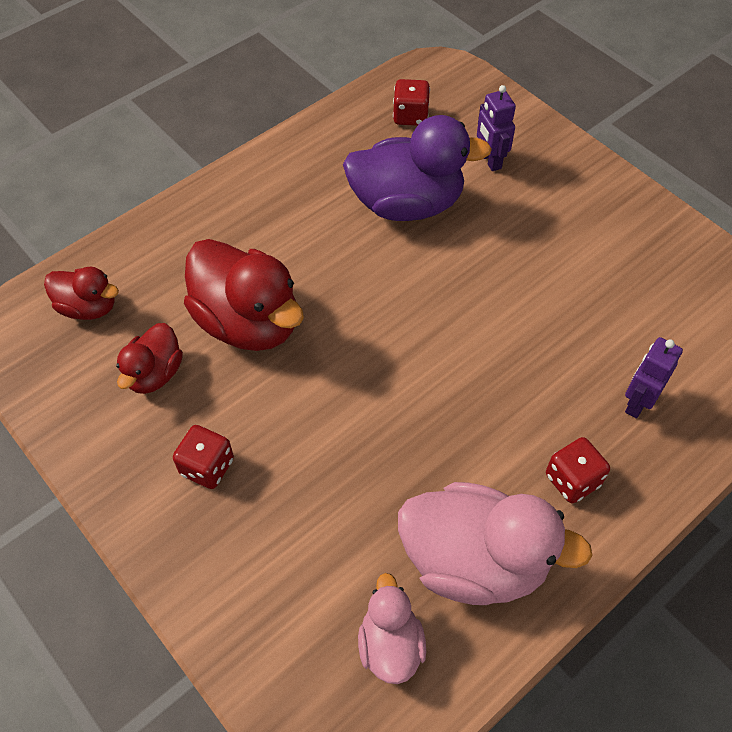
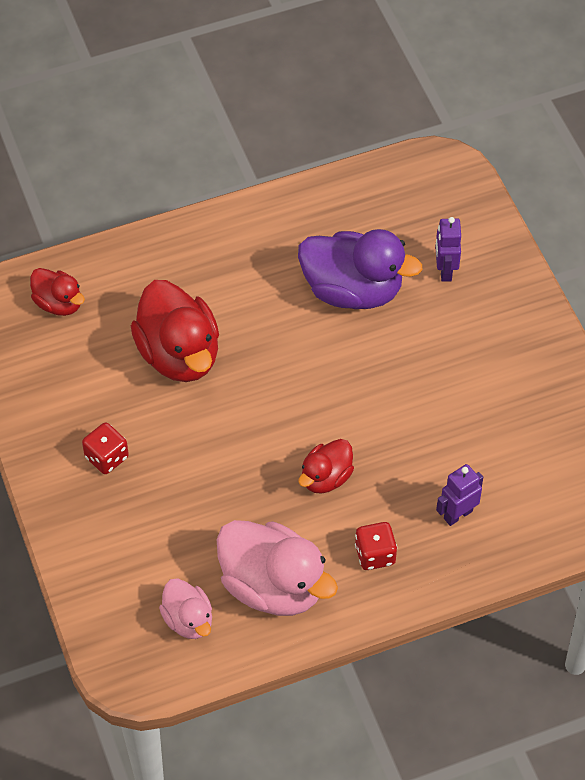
camera: 20 degrees right, 0 degrees up
(154, 374) = (92, 374): red duck -> red duck (326, 478)
(390, 645) = (188, 620): pink duck -> pink duck turned 135 degrees clockwise
(410, 116) = (395, 206): red dice -> none

